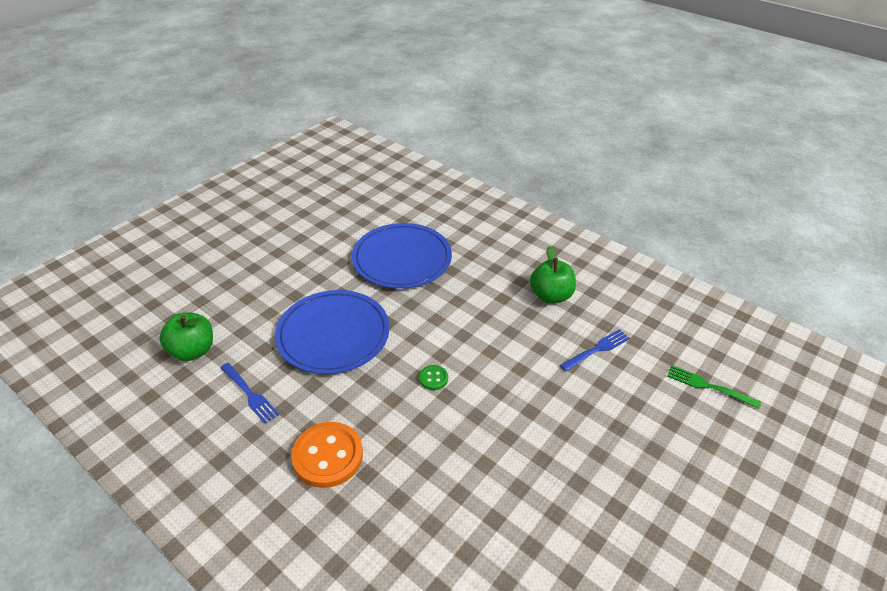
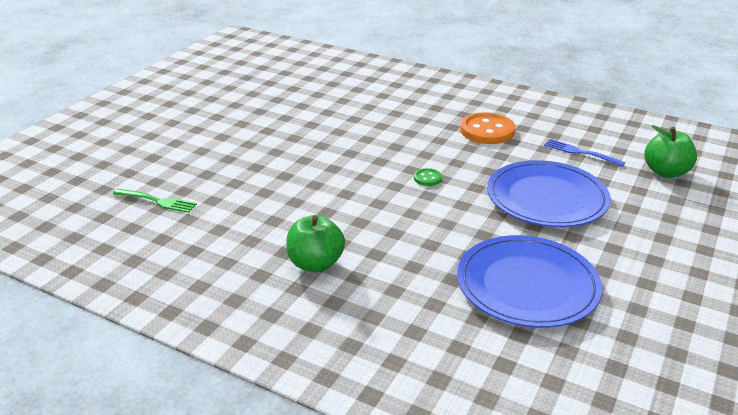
camera: 170 degrees right, 10 degrees down
(596, 350) = (265, 216): blue fork -> none

